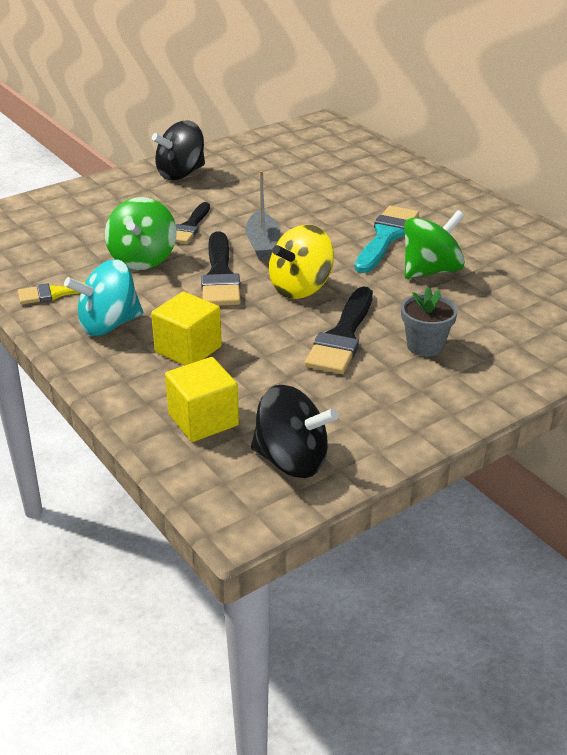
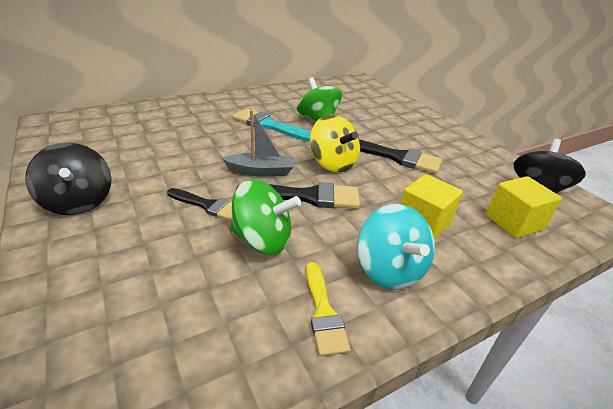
camera: 85 degrees left, 0 degrees up
(425, 345) = (402, 134): grey flower pot -> none

